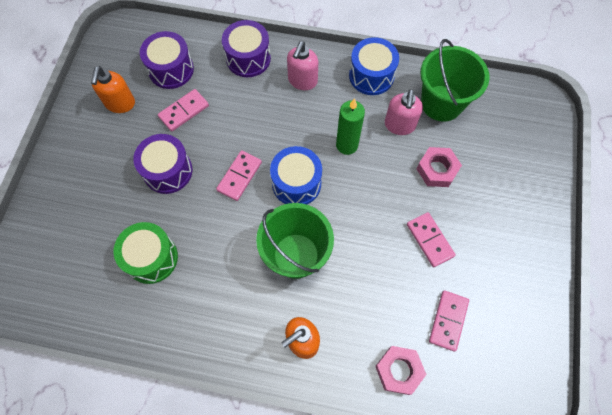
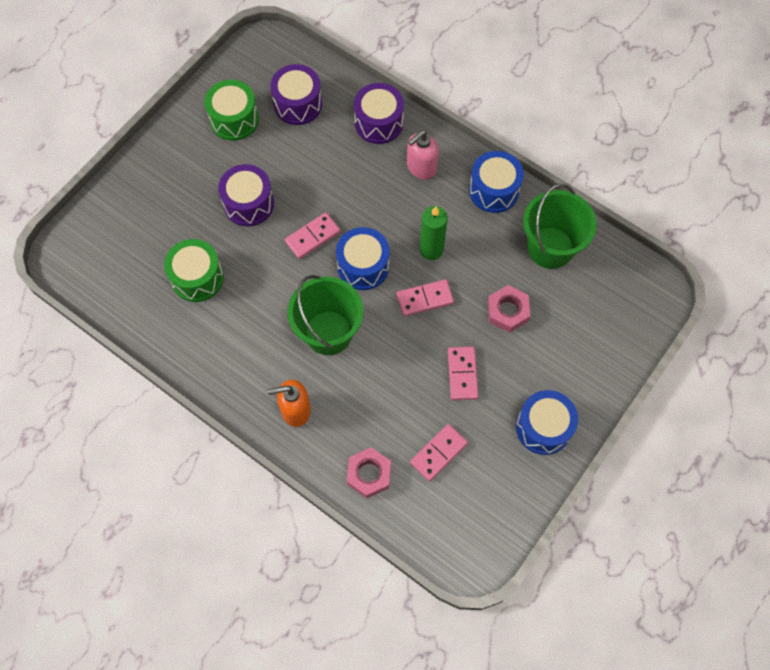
camera: 25 degrees right, 0 degrees up
(120, 104) = (234, 119): orange soap dispenser -> green drum
(184, 111) = (290, 151): pink domino -> pink domino (425, 299)
(399, 125) = (494, 252): pink soap dispenser -> none
(521, 256) = (543, 427): none -> blue drum

